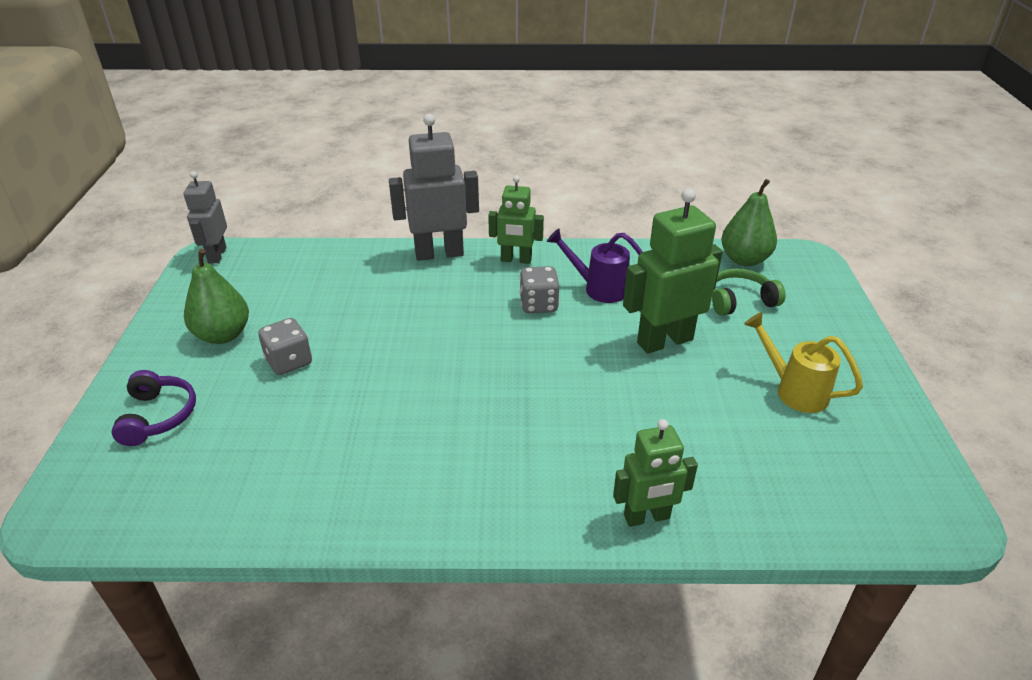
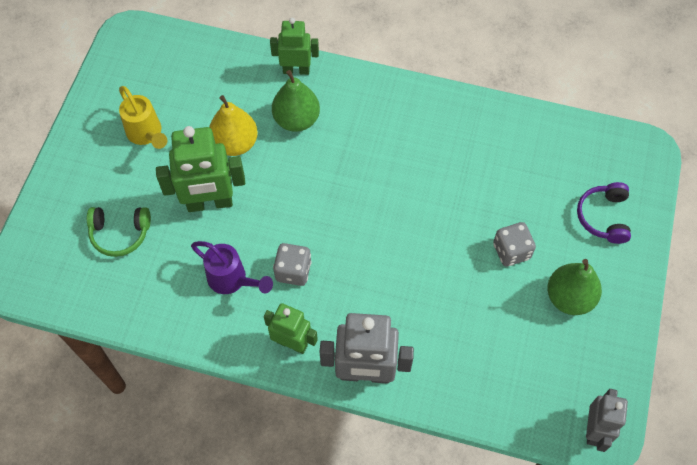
camera: 165 degrees left, 25 degrees up
(675, 403) = (235, 143): none -> yellow pear
(744, 259) = (76, 288): green pear -> green pear (296, 120)

